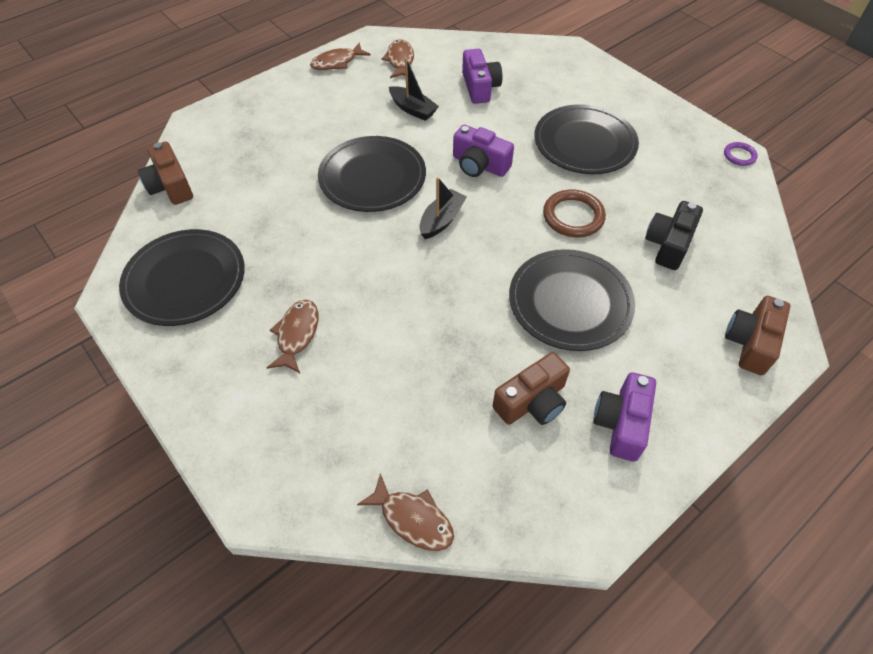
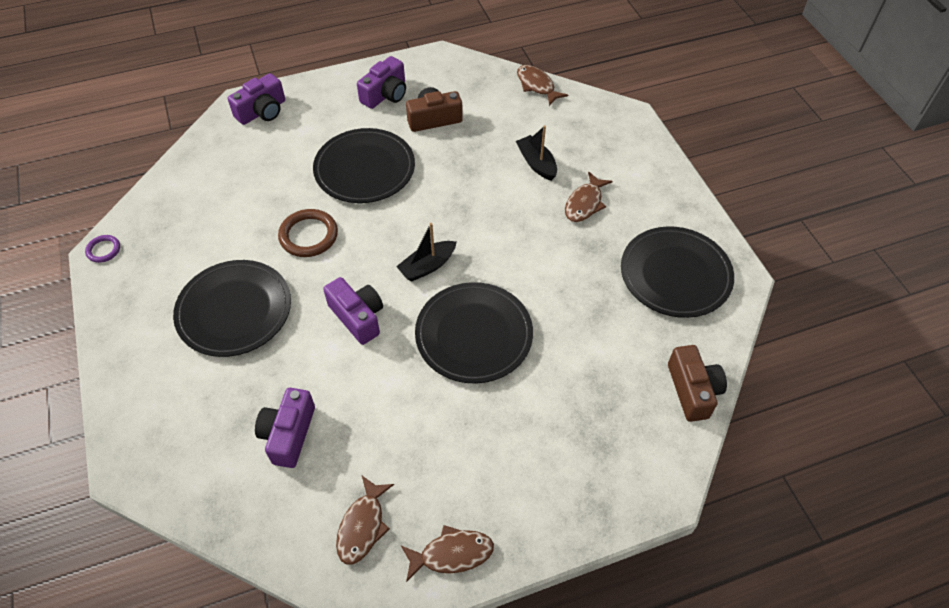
camera: 160 degrees left, 0 degrees up
(413, 109) = (388, 422): black boat -> black boat (536, 163)
(668, 244) = (251, 189): black camera -> none
(750, 343) = (262, 111): brown camera -> purple camera

